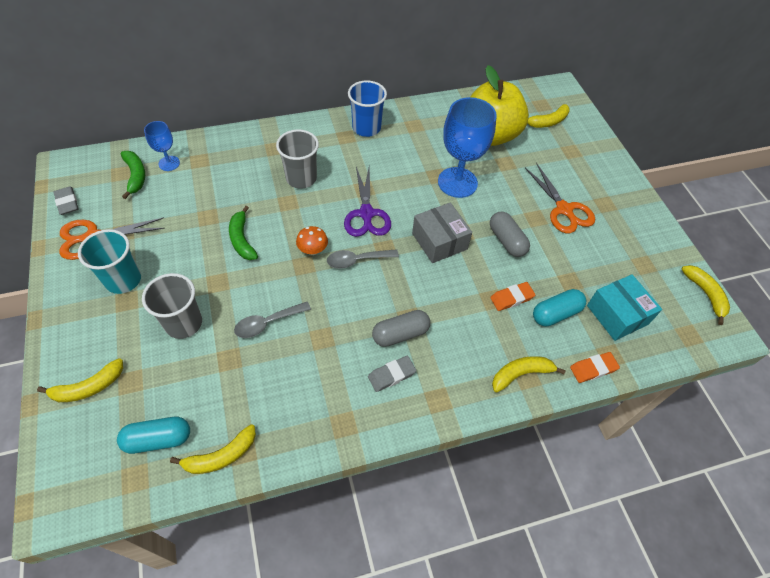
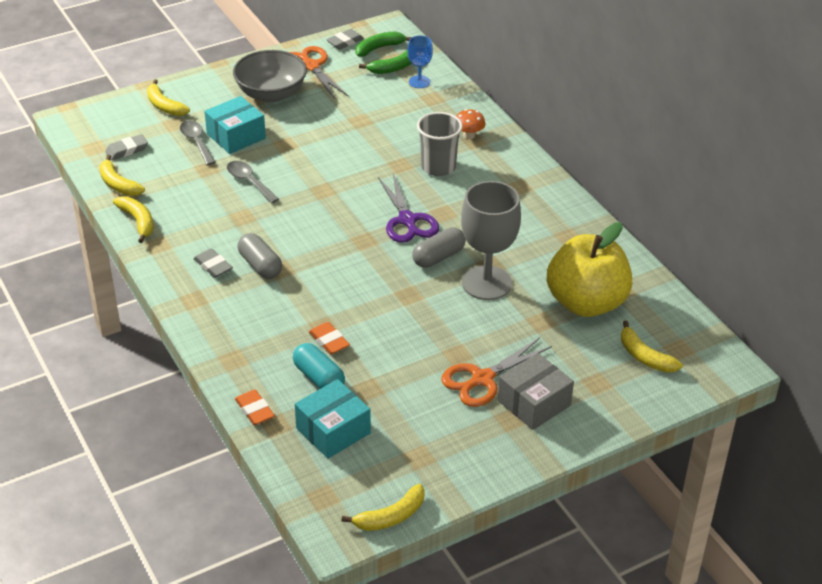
camera: 80 degrees right, 15 degrees down
(123, 280) = (271, 94): turquoise cup -> grey bowl
(158, 439) = (127, 150): turquoise capsule -> grey eraser
(183, 323) = (236, 136): grey cup -> turquoise box
(242, 239) = (340, 147): green banana -> green banana (379, 48)
(313, 250) = (343, 192): orange mushroom -> orange mushroom (469, 135)
(357, 260) = (341, 223): grey spoon -> grey spoon (196, 142)
(366, 128) = (542, 199): blue cup -> none
(366, 213) = (407, 220): purple scissors -> purple scissors turned 90 degrees counterclockwise
(439, 241) = (389, 278): grey box -> grey box (534, 403)
(457, 182) = (486, 283): blue goblet -> grey goblet
(507, 241) = (410, 331): grey capsule -> grey capsule (438, 257)
(521, 374) = (235, 354): yellow banana -> yellow banana (138, 221)

